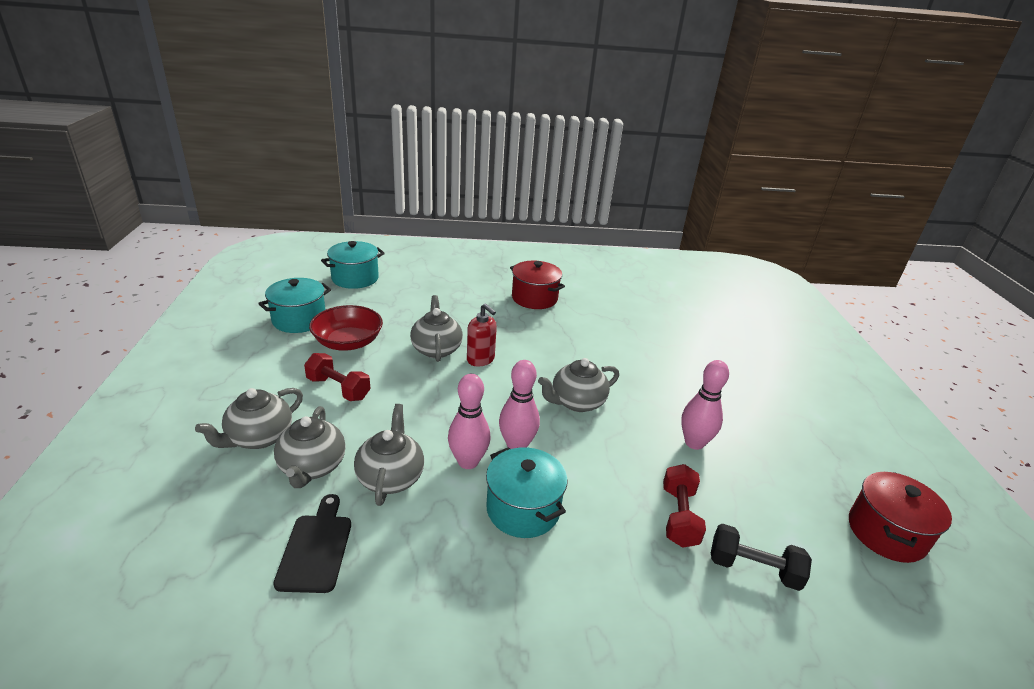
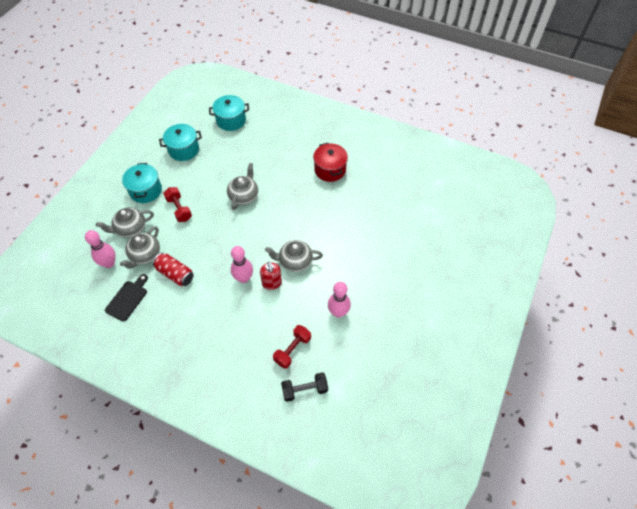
camera: 30 degrees right, 25 degrees up
(348, 342) = (200, 176): red bowl -> none
(390, 477) = (175, 274): grey teapot -> red can
(468, 462) = (214, 279): pink bowling pin -> pink bowling pin (109, 263)
(480, 359) = (263, 212): red soap dispenser -> red soap dispenser (272, 283)
(523, 509) = (222, 315): turquoise pot -> turquoise pot (145, 190)
(753, 569) = (304, 390): black dumbbell -> black dumbbell turned 60 degrees counterclockwise
(886, 533) = (392, 404): red pot -> none

